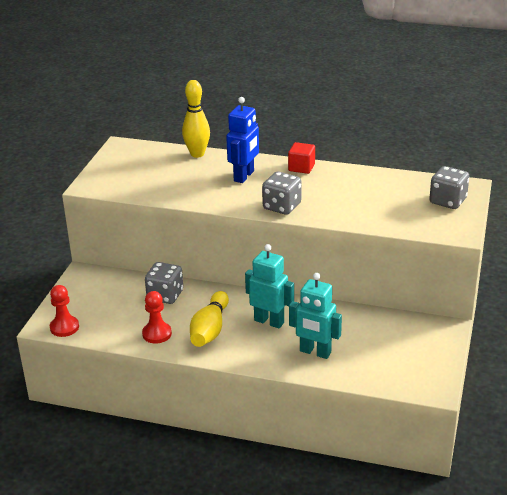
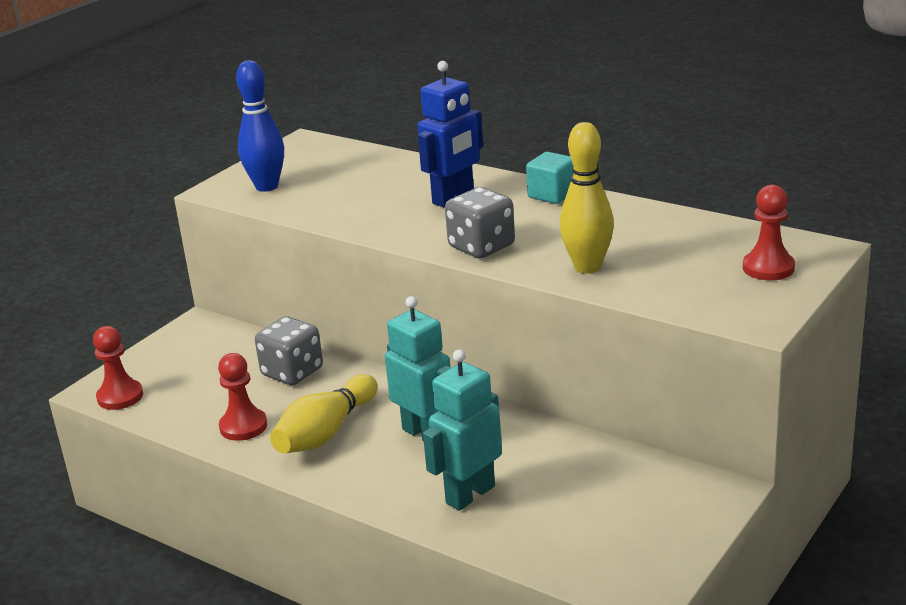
camera: 20 degrees right, 5 degrees down
(120, 180) = (267, 187): none -> blue bowling pin
(197, 154) = (405, 162): yellow bowling pin -> yellow bowling pin (587, 267)
(301, 167) = (552, 194): red cube -> turquoise cube
(315, 352) = (469, 494): turquoise robot -> turquoise robot turned 90 degrees clockwise
(447, 201) = (768, 268): grey dice -> red pawn

